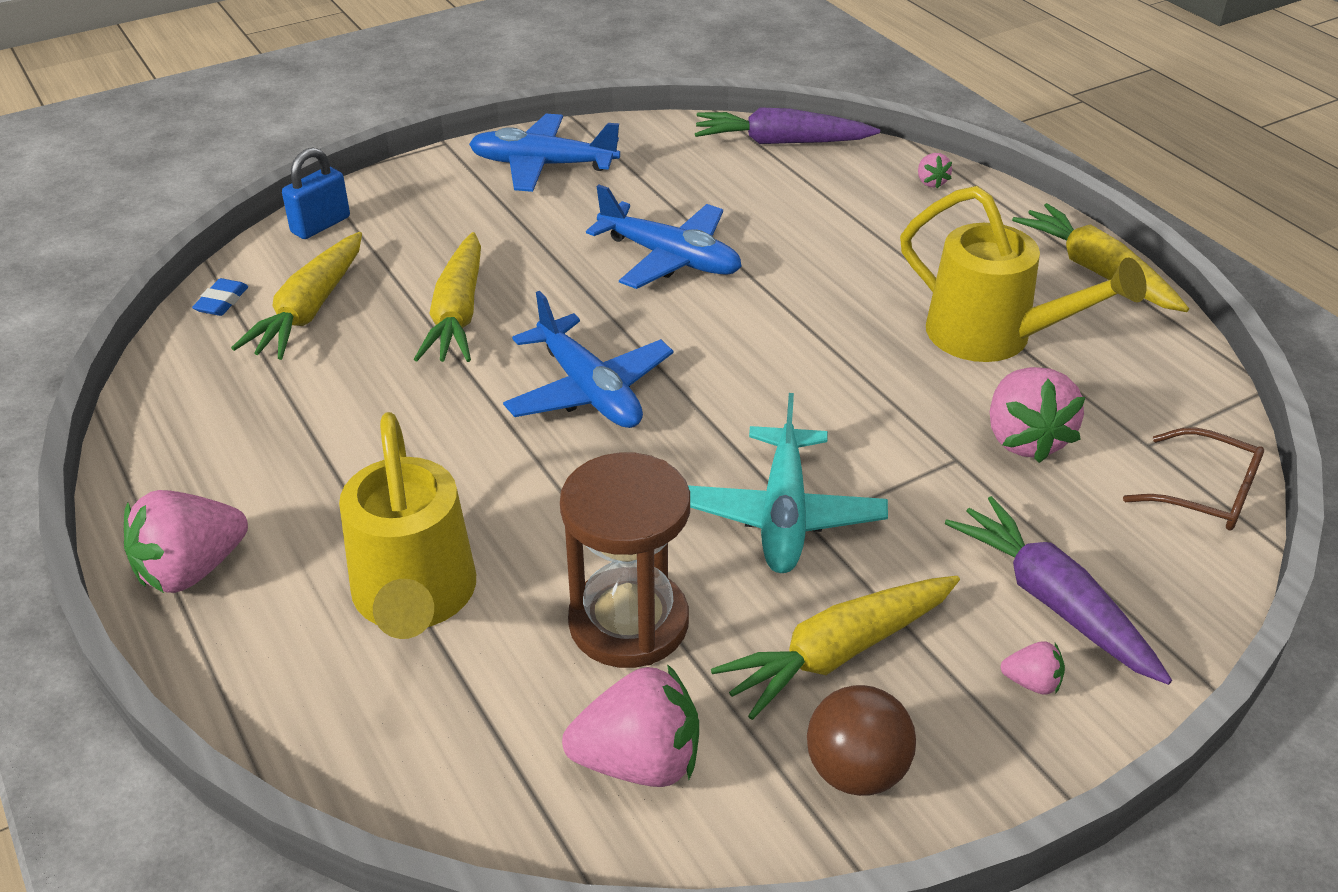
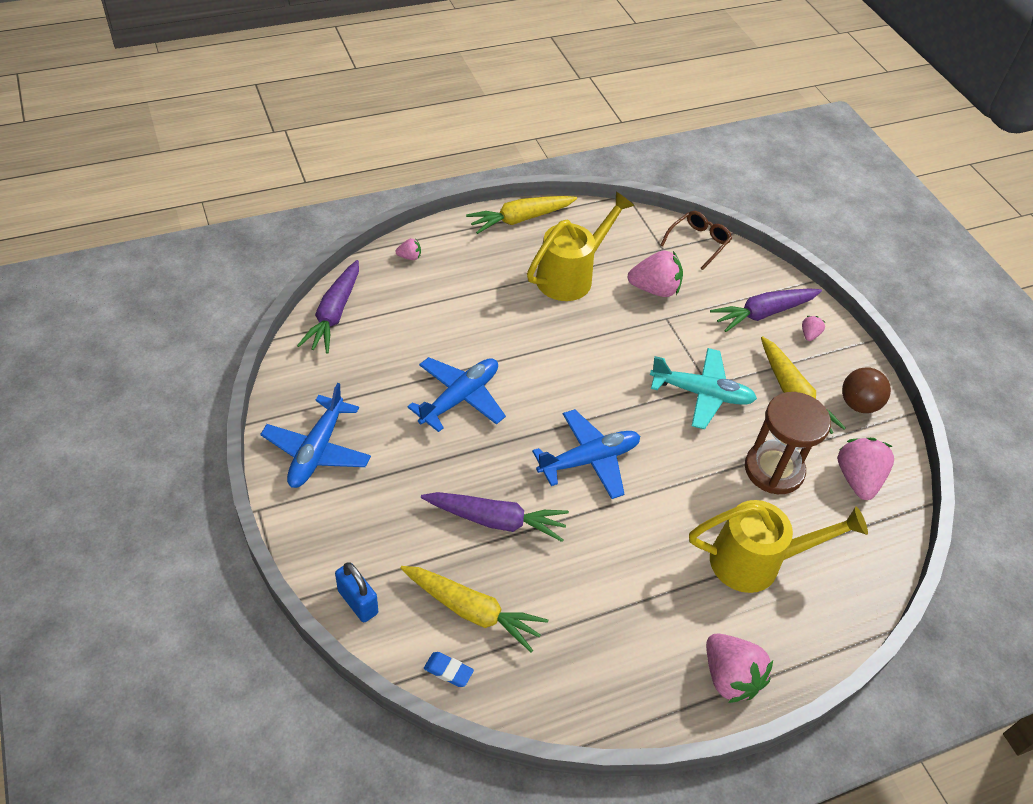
camera: 85 degrees left, 10 degrees up
(457, 313) = (496, 520): yellow carrot -> purple carrot

